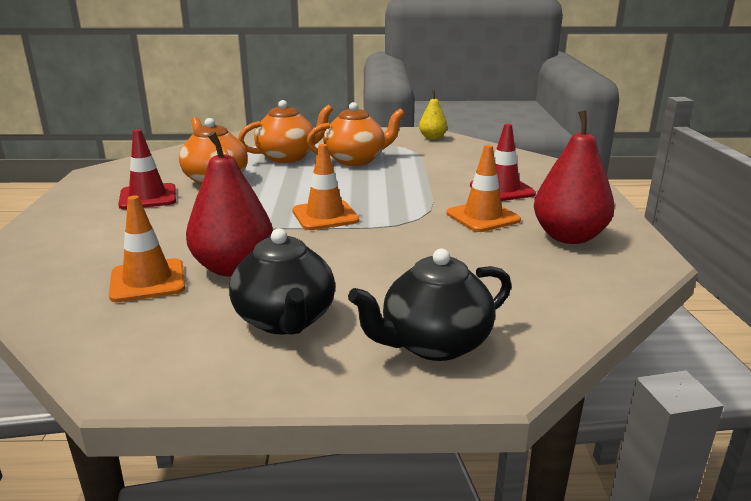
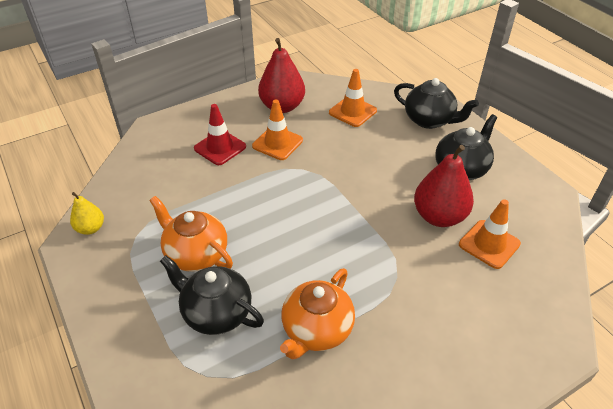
camera: 120 degrees left, 20 degrees up
(148, 197) = (392, 352): red traffic cone -> none
(288, 157) = (216, 312): orange teapot -> black teapot
(325, 216) = (334, 214): orange traffic cone -> orange traffic cone (352, 111)

